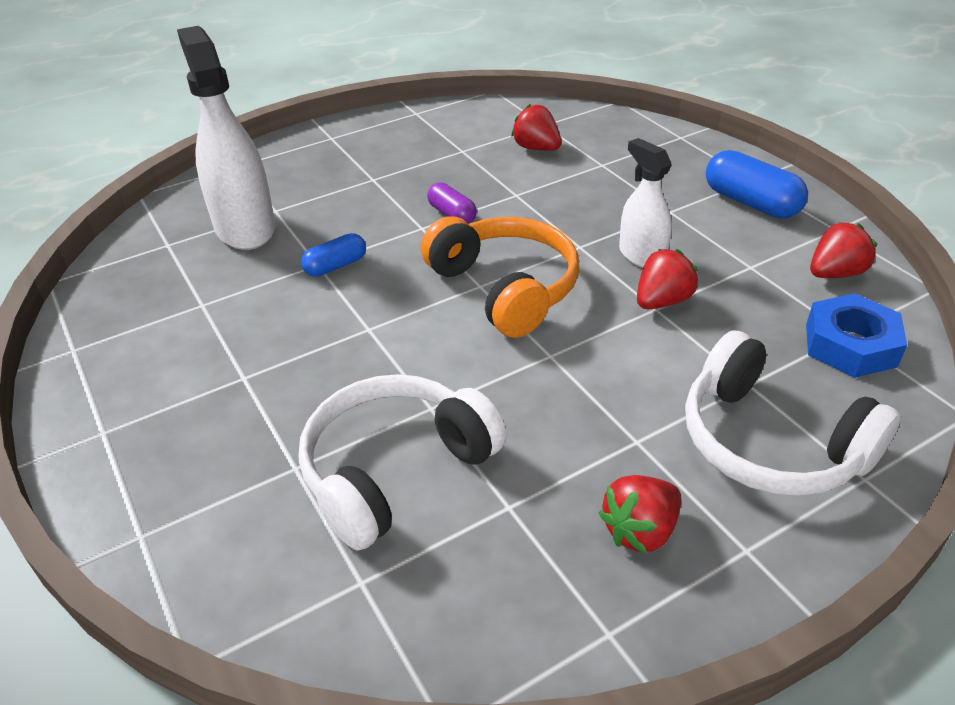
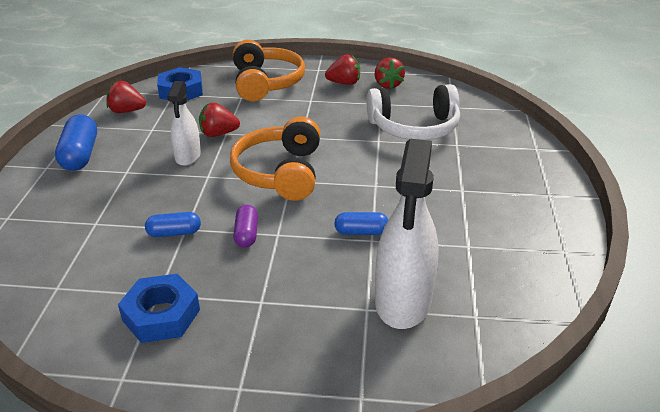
camera: 145 degrees left, 5 degrees down
(439, 143) = (161, 315): none -> blue nut
(520, 187) = (174, 233): none -> blue capsule
(536, 148) = (106, 263): red strawberry -> red strawberry (387, 85)
(770, 442) = (265, 83): white headphones -> orange headphones

